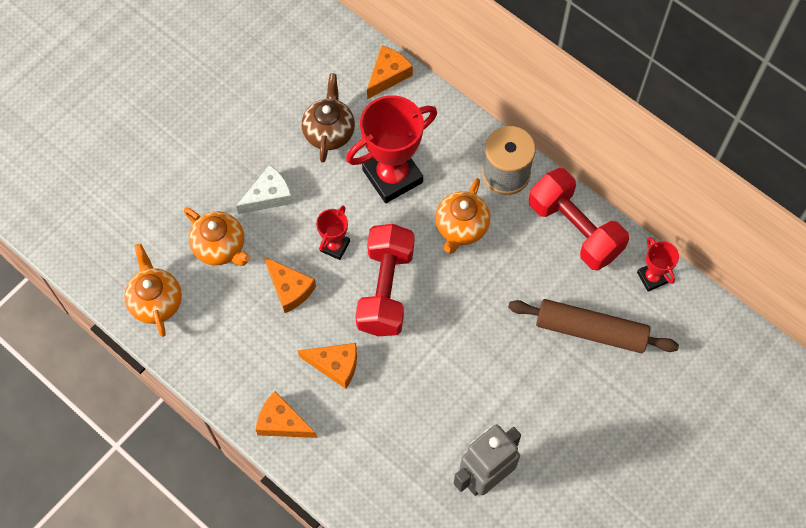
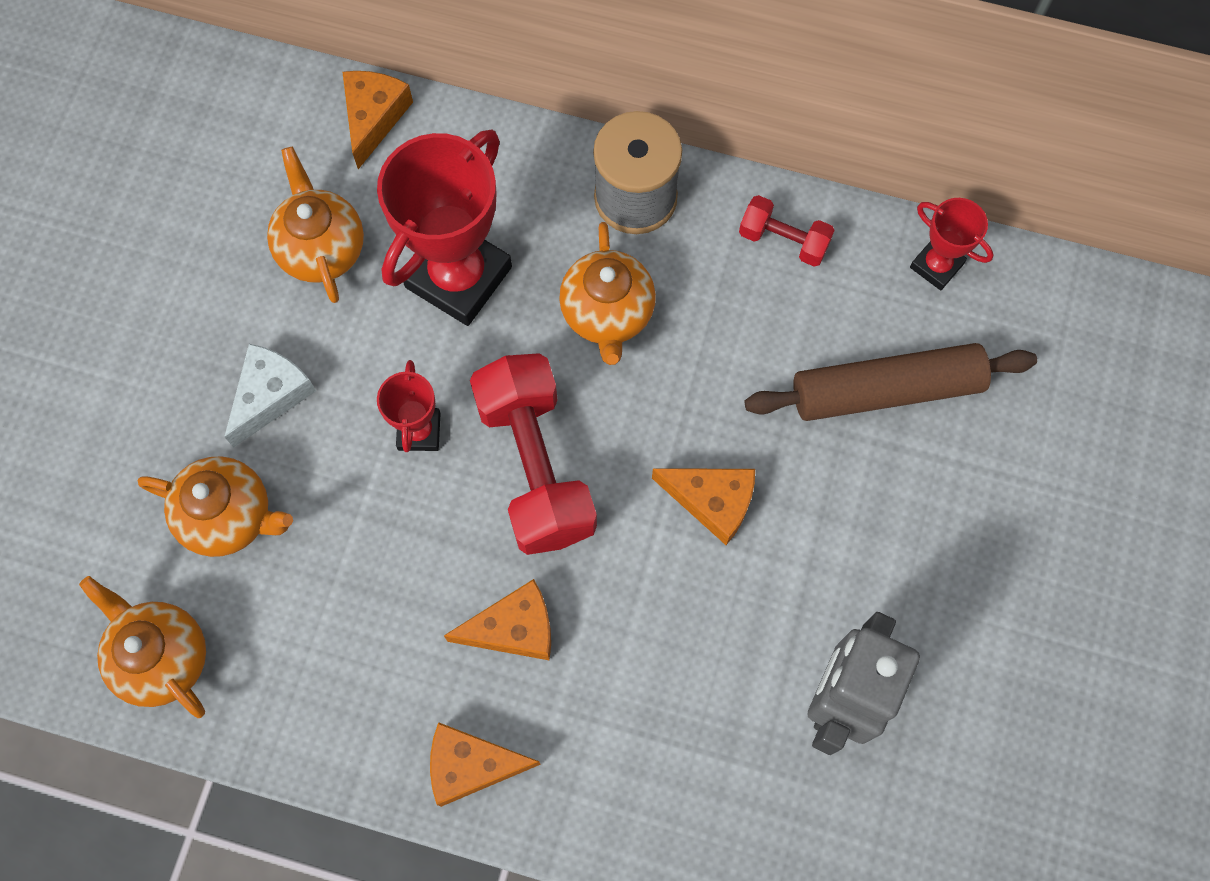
camera: 25 degrees left, 5 degrees up
(289, 289) = (378, 535): orange cheese -> orange cheese (712, 501)
(329, 132) = (321, 249): brown teapot -> orange teapot
(574, 229) = (783, 240): red dumbbell -> red dumbbell, size x0.50

